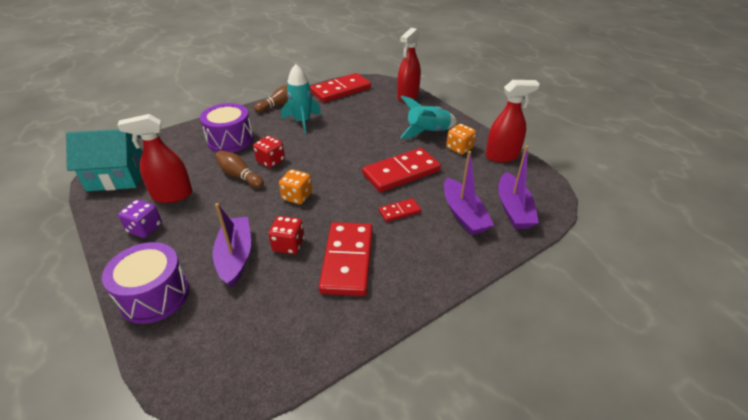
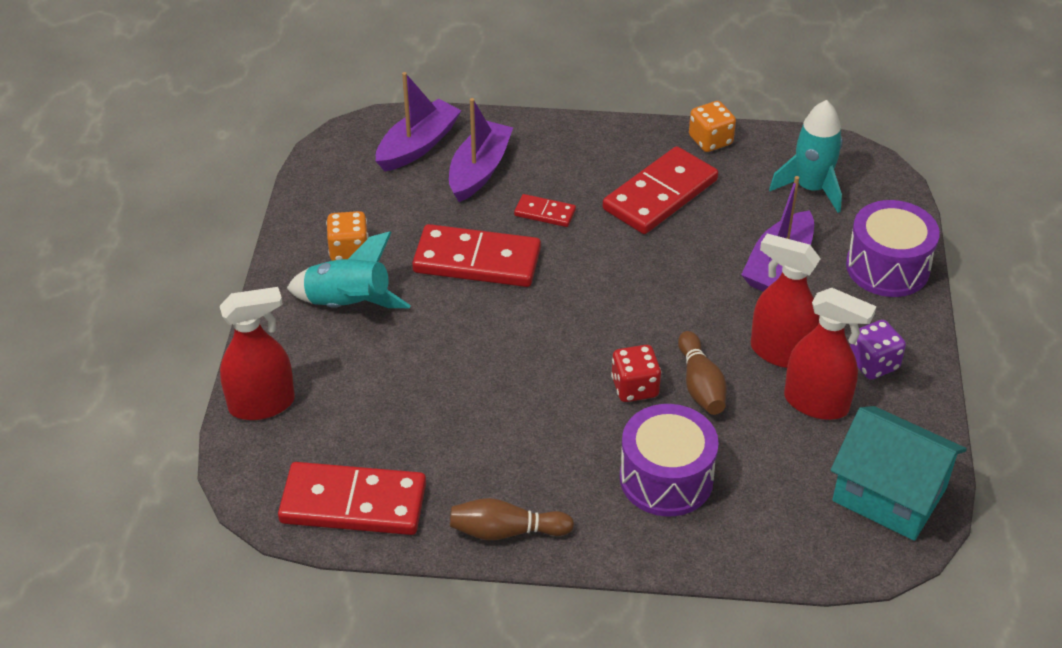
camera: 140 degrees left, 5 degrees up
(288, 245) = (709, 245): red dice -> none
(297, 196) = (647, 303): orange dice -> orange dice (710, 140)
(302, 121) = (510, 452): turquoise rocket -> turquoise rocket (811, 188)
(502, 156) = (316, 208): red spray bottle -> red spray bottle (780, 352)

